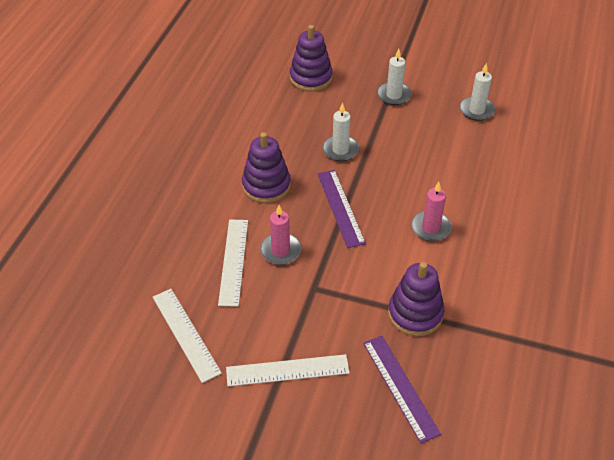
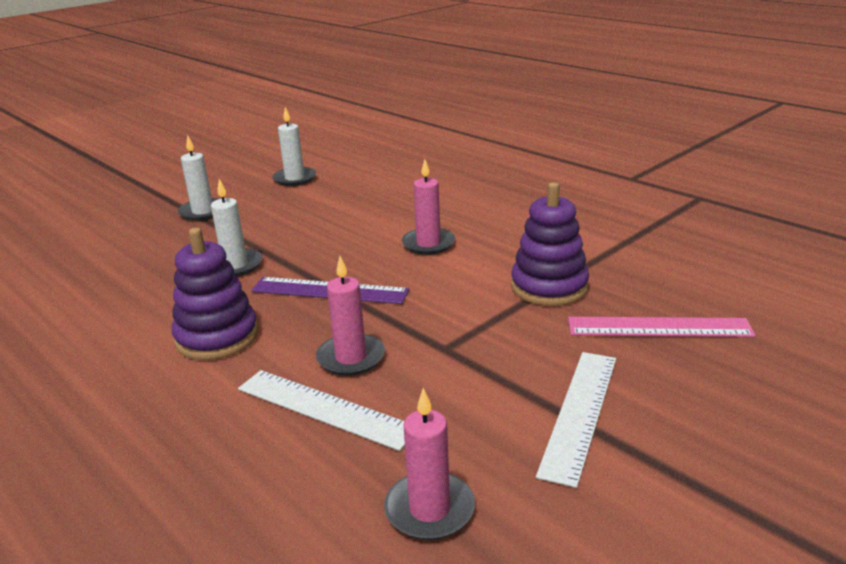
camera: 60 degrees left, 20 degrees down
(185, 334) = (429, 509): white ruler -> pink candle
(311, 78) = (84, 252): purple stacking toy -> none
(400, 387) = (658, 327): purple ruler -> pink ruler

